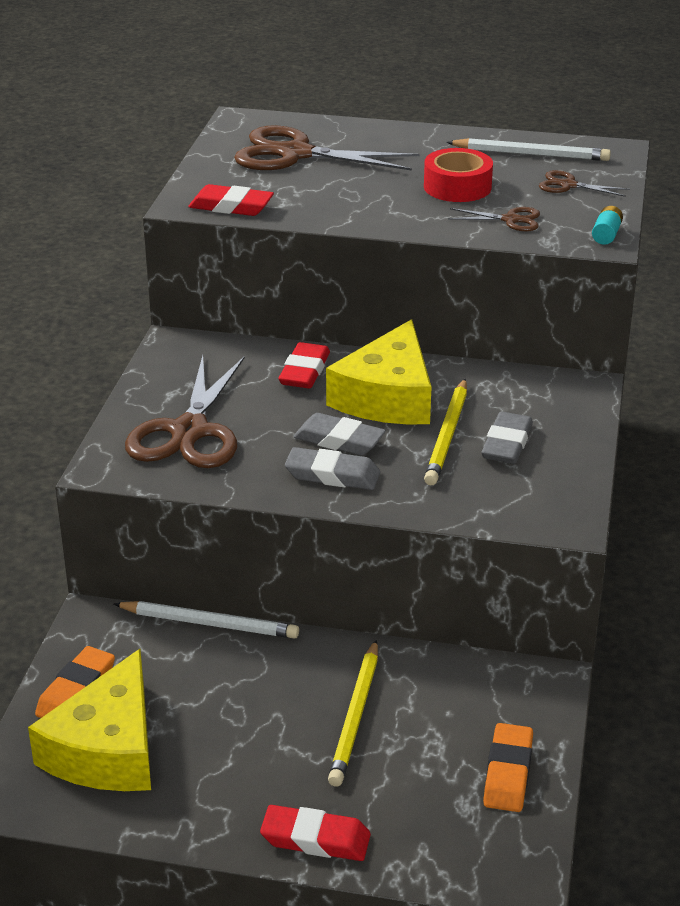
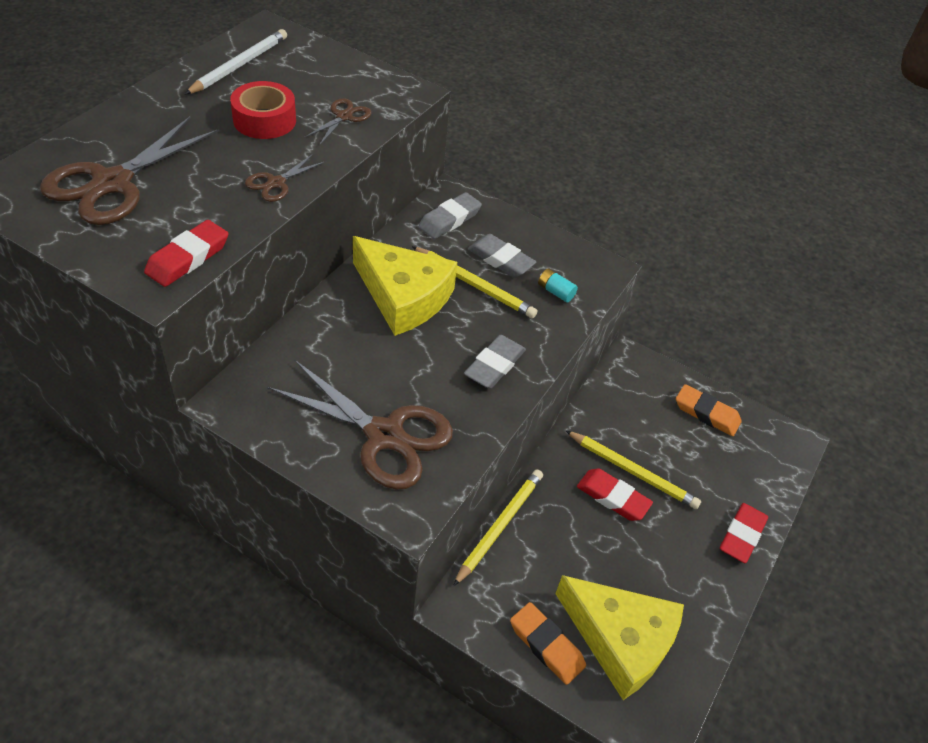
camera: 75 degrees left, 15 degrees up
(209, 623) = (499, 526): white pencil -> yellow pencil
(304, 371) = (335, 331): red eraser -> red eraser (613, 497)
(339, 440) = (449, 345): grey eraser -> grey eraser (449, 219)
(568, 185) = (309, 70): brown scissors -> brown scissors (276, 183)
(606, 235) = (401, 86): turquoise battery -> turquoise battery (555, 292)

